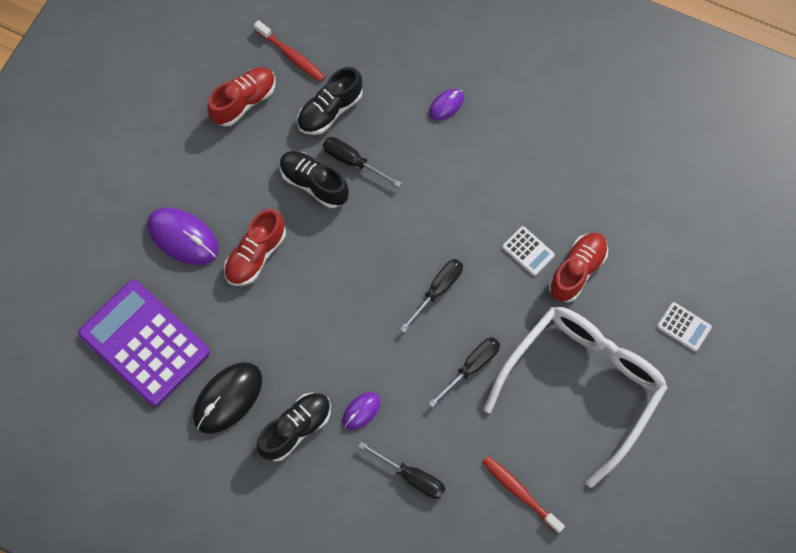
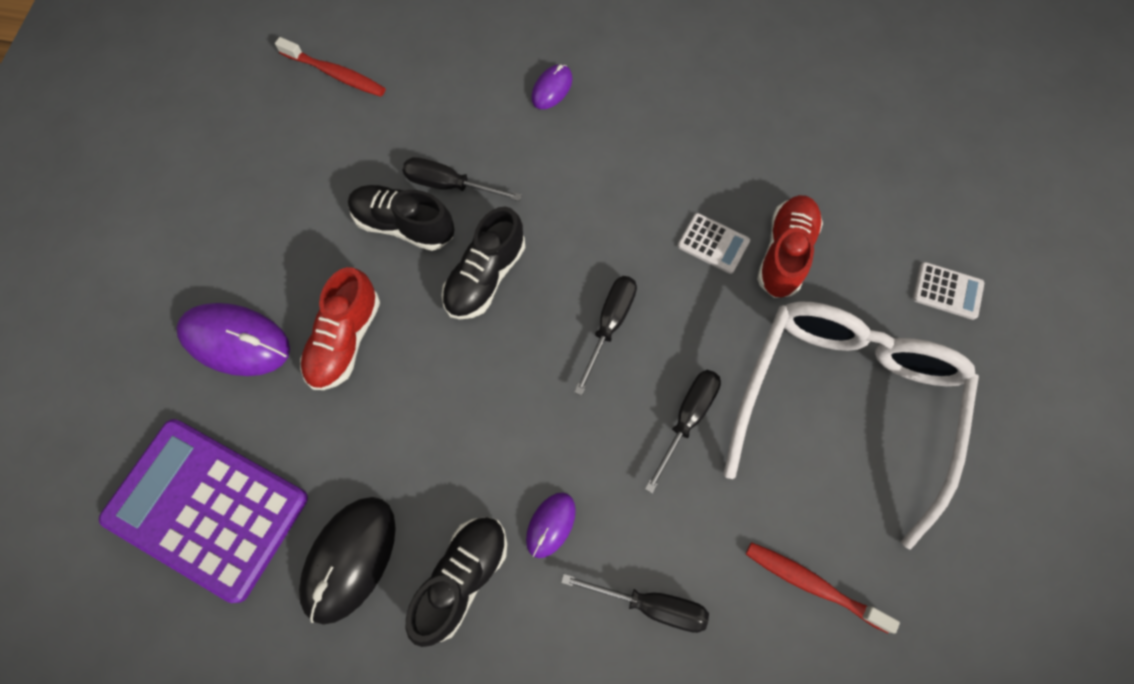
camera: 15 degrees left, 0 degrees up
(244, 102) = (285, 143): red shoe -> none
(330, 110) = (402, 128): black shoe -> black shoe (485, 276)

